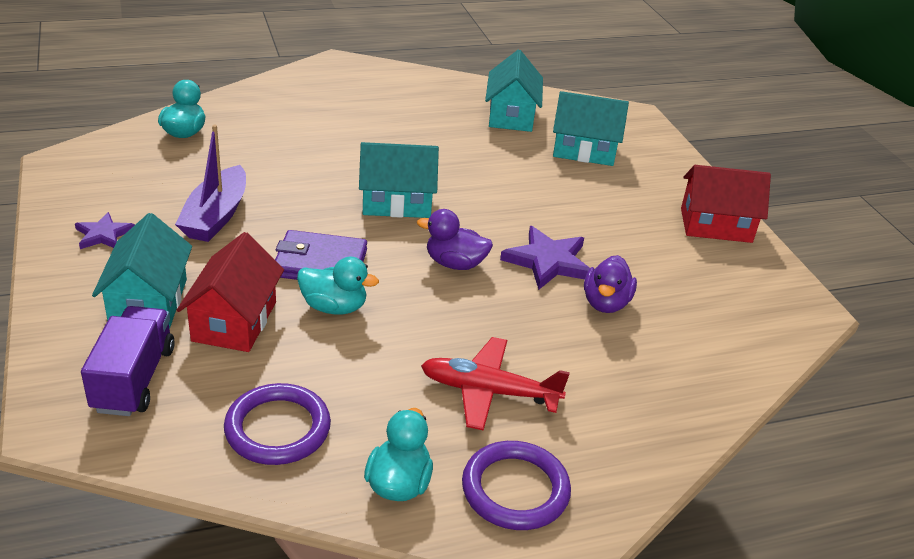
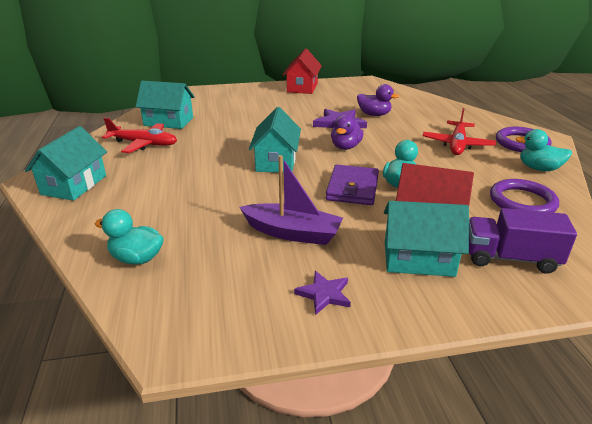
camera: 80 degrees left, 5 degrees down
(435, 107) = (143, 144): none -> red plane
(584, 150) = (221, 106): turquoise house -> turquoise house (74, 185)

